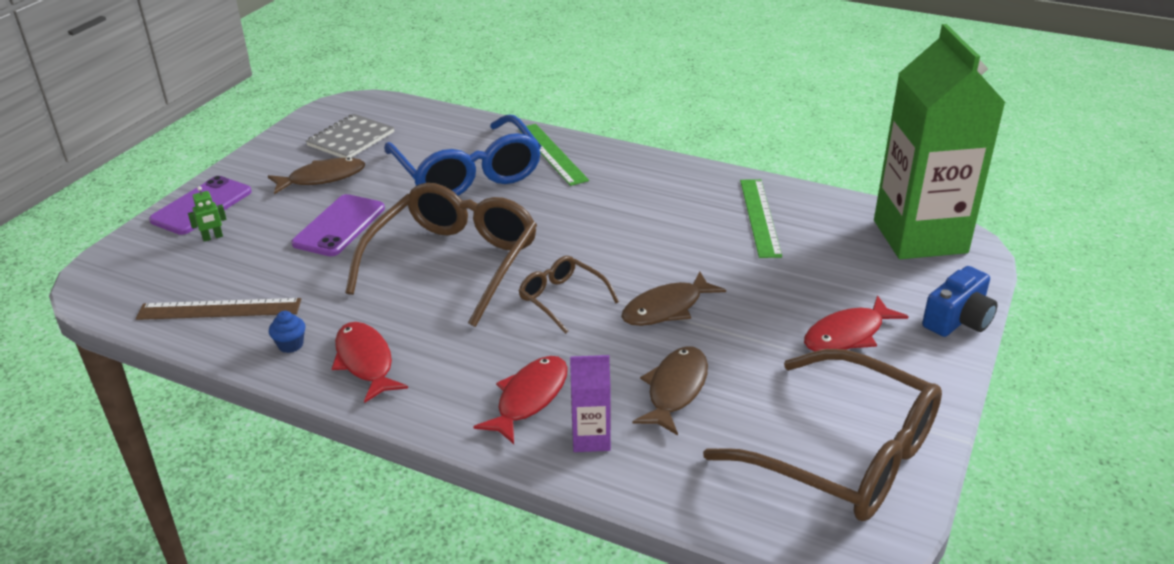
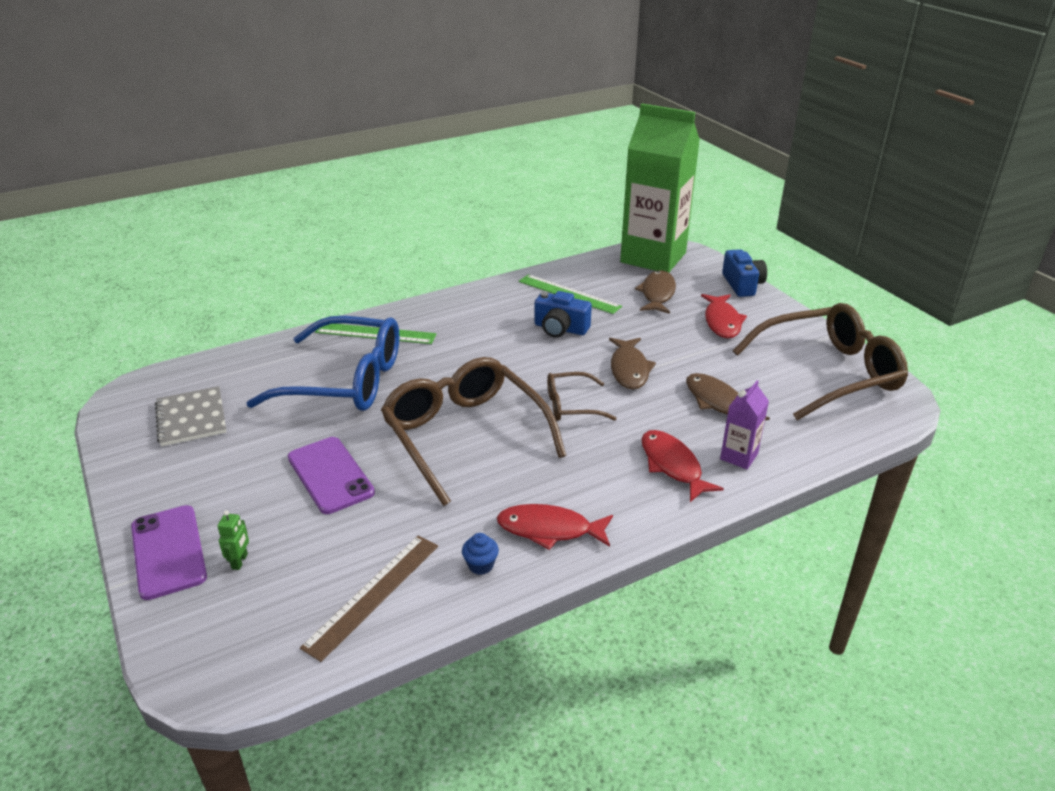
camera: 55 degrees left, 0 degrees up
(322, 178) = (235, 458): brown fish -> brown fish (657, 294)
(687, 239) = (560, 328): none -> blue camera

